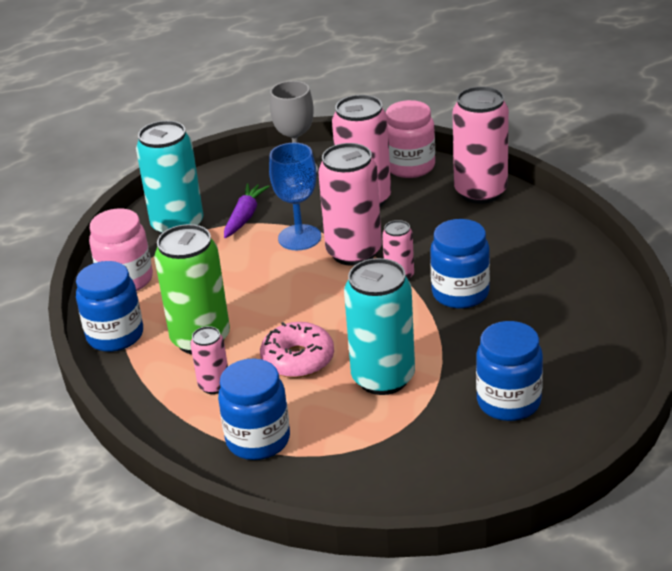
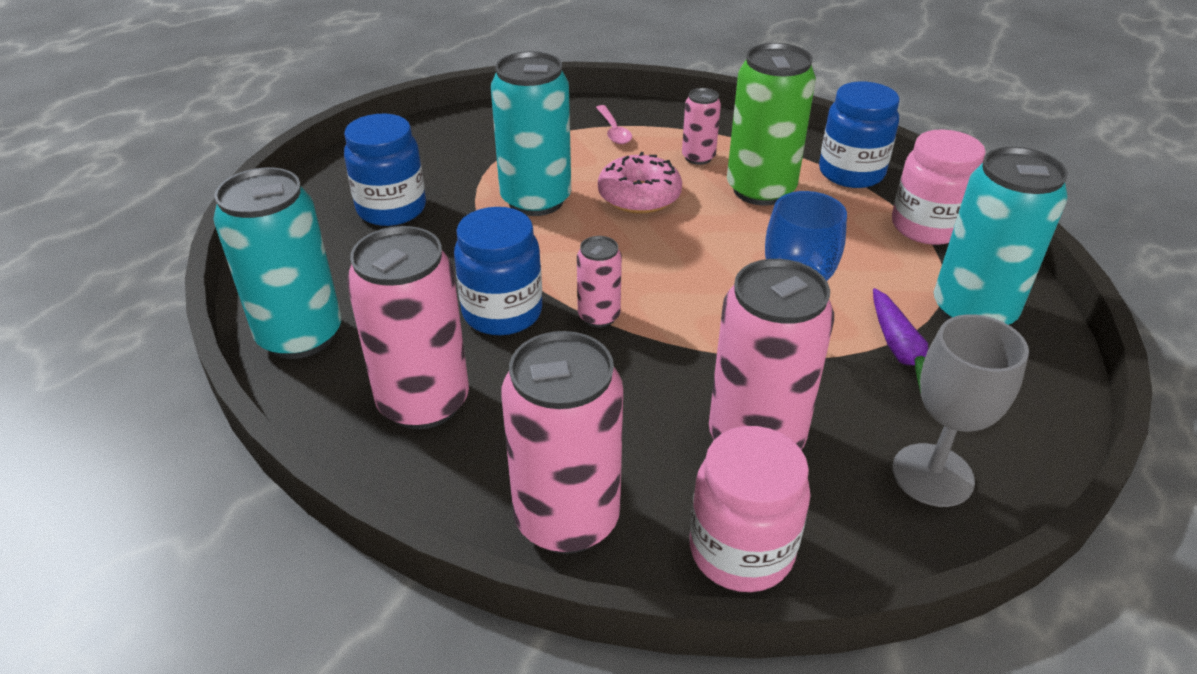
camera: 150 degrees right, 5 degrees up
(258, 440) = (613, 131): blue jar -> pink spoon
(354, 252) = (689, 335): pink can -> pink can (423, 402)
(602, 311) = (300, 336): none -> turquoise can

